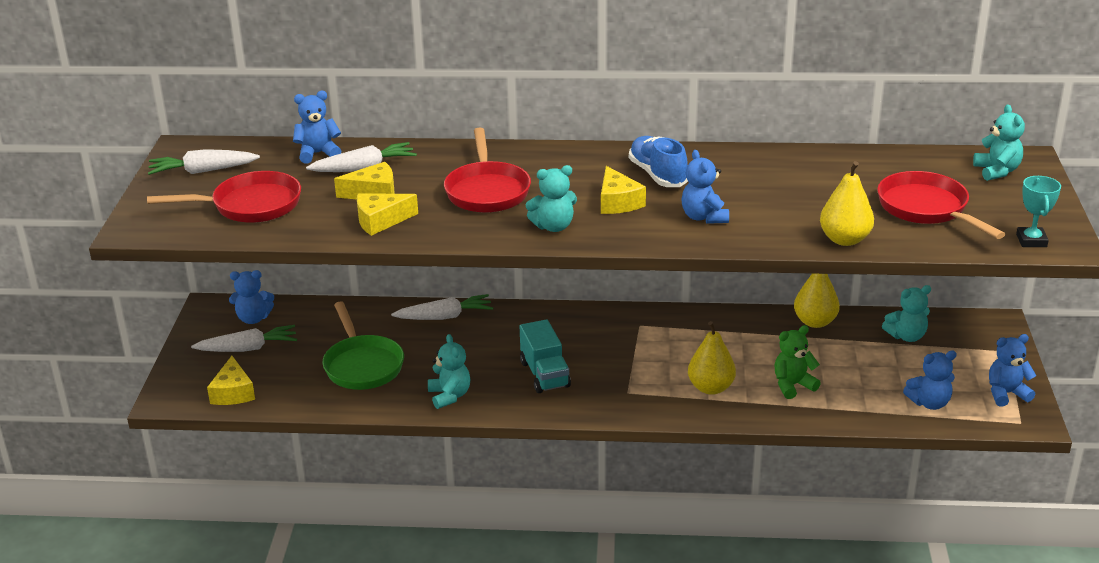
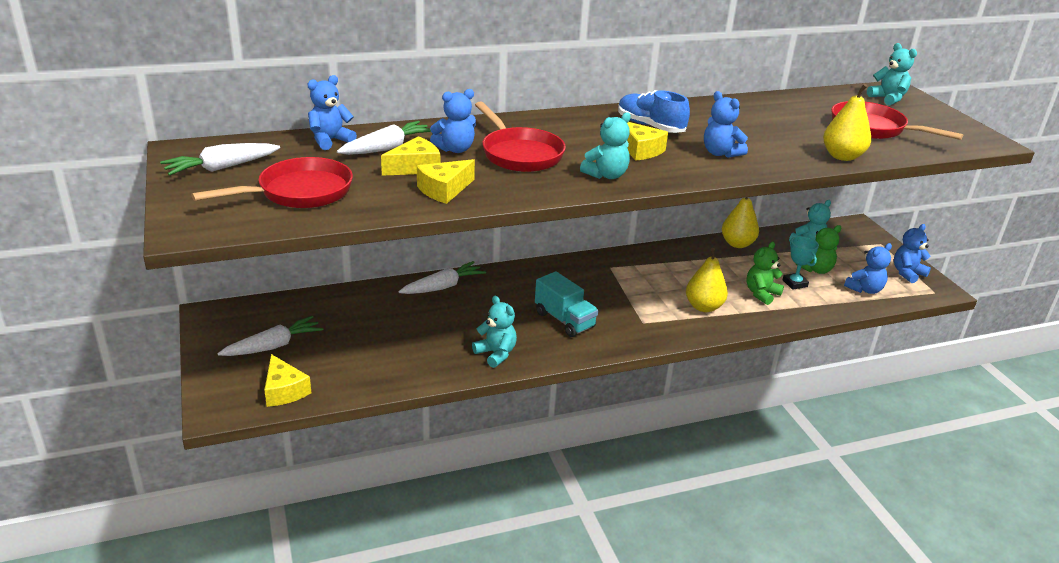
camera: 25 degrees left, 0 degrees up
(253, 318) = (261, 317): blue teddy bear -> blue teddy bear (455, 149)
(362, 365) = (397, 341): green pan -> none
(887, 369) = (816, 269): none -> green teddy bear
(1031, 241) = (966, 141): turquoise trophy -> turquoise trophy (794, 283)

